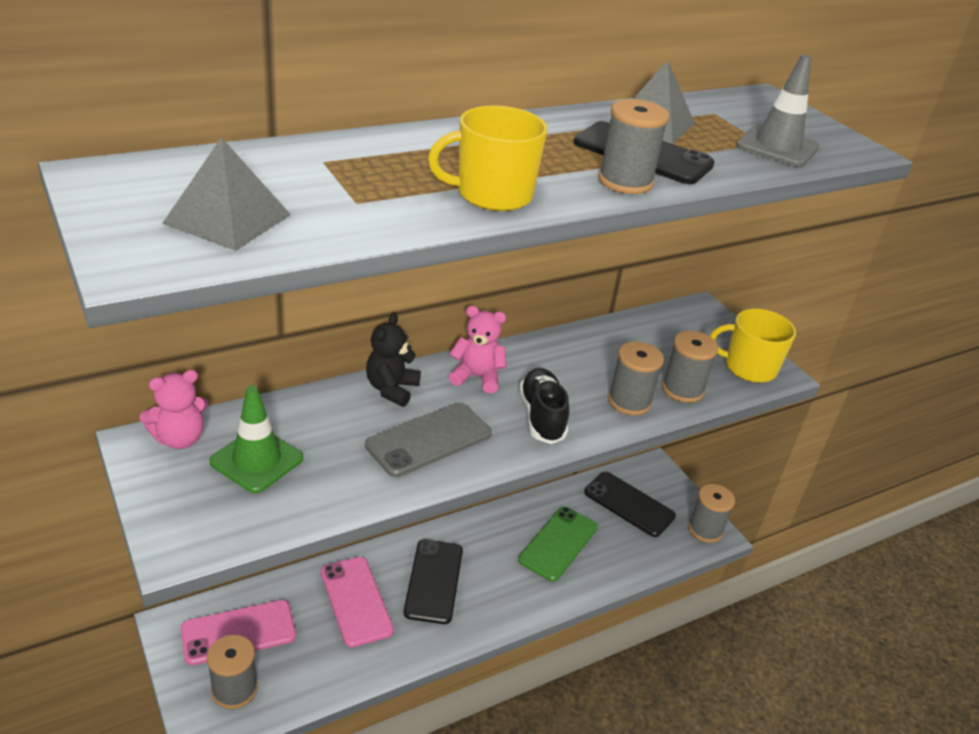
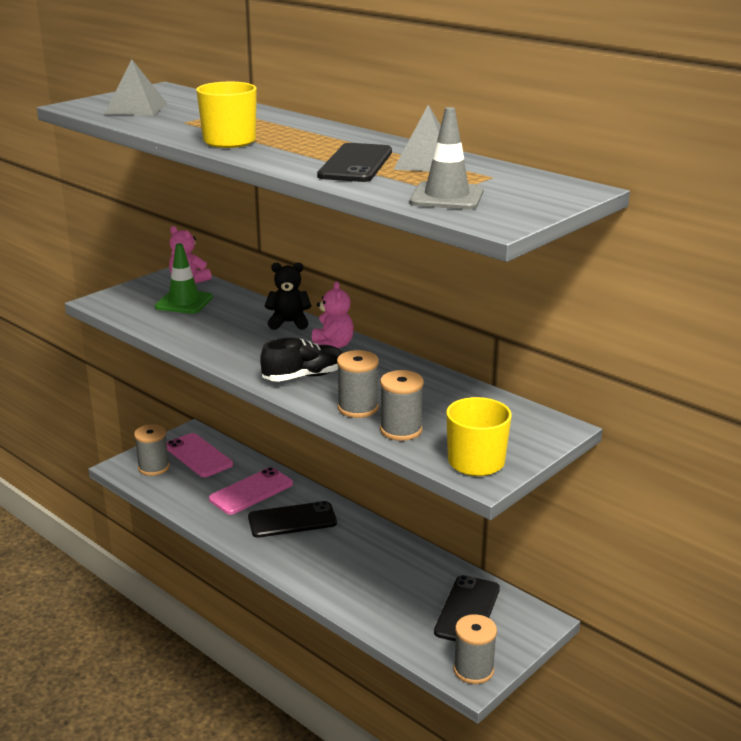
camera: 75 degrees right, 10 degrees down
(429, 440) = (243, 344): grey phone -> none
(558, 543) = (379, 575): green phone -> none
(625, 182) = (295, 163): grey spool -> none

